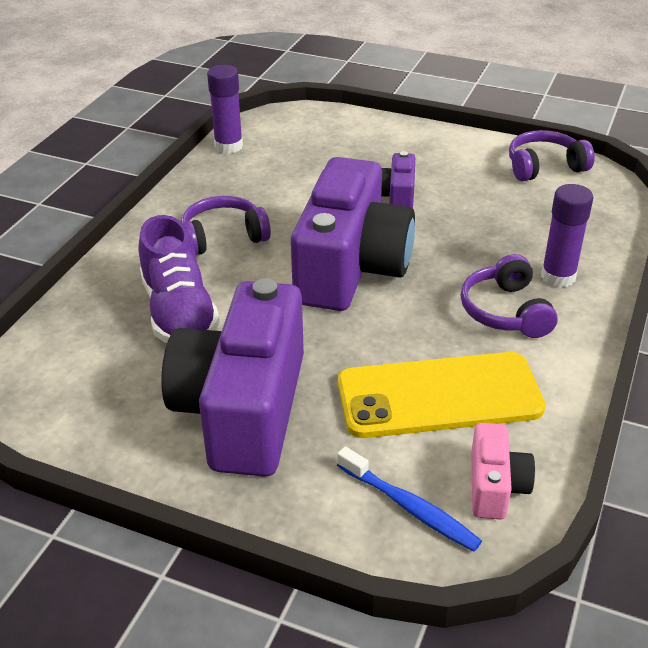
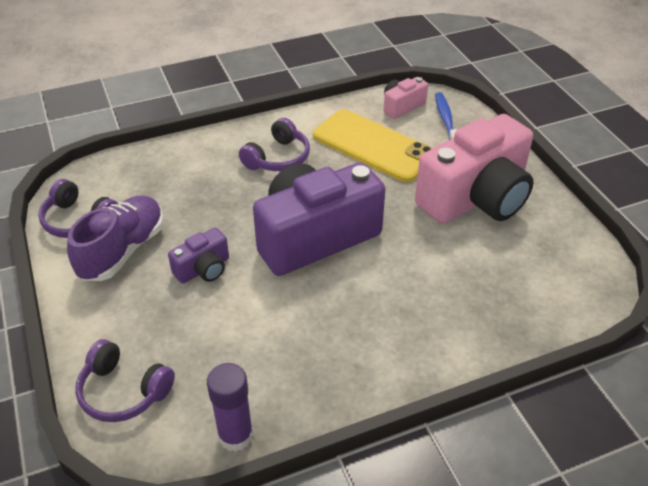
camera: 135 degrees left, 5 degrees up
(179, 313) = (456, 278): purple shoe -> purple shoe (123, 250)
(223, 237) = (363, 322): purple headphones -> purple headphones (123, 391)
(243, 409) = (476, 198): purple camera -> pink camera
(558, 277) = (220, 155): purple glue stick -> none

